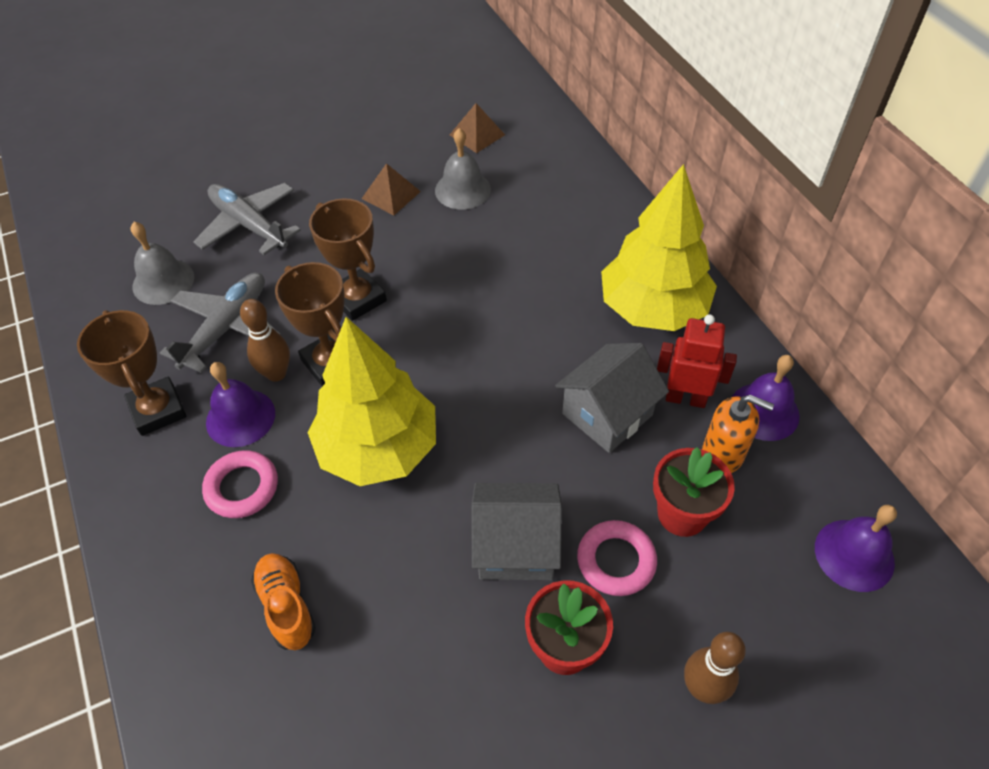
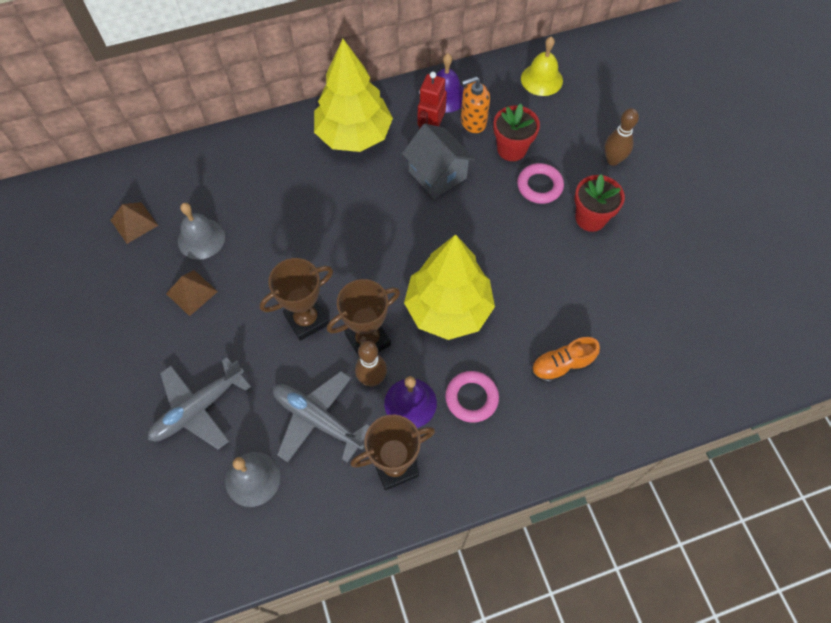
camera: 85 degrees left, 10 degrees up
(516, 546) = (527, 235): grey house -> none
(723, 454) = (473, 122): orange soap dispenser -> orange soap dispenser turned 135 degrees counterclockwise
(854, 555) = (541, 79): purple bell -> yellow bell

